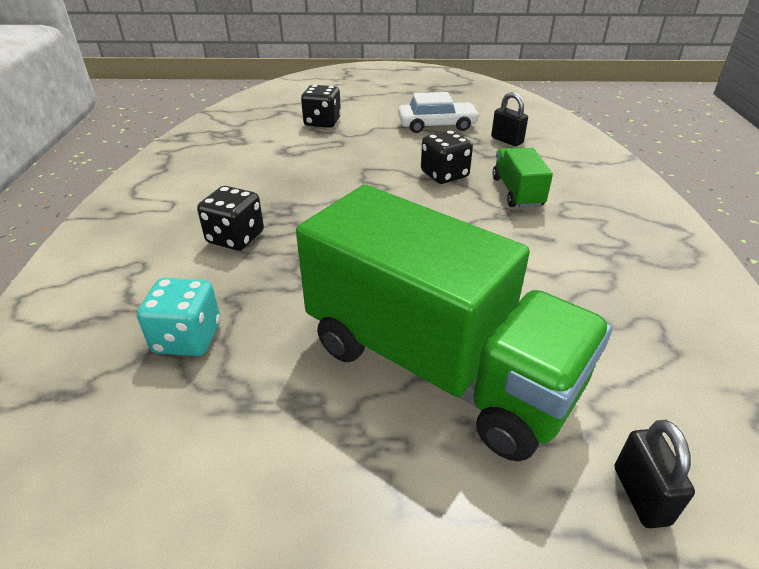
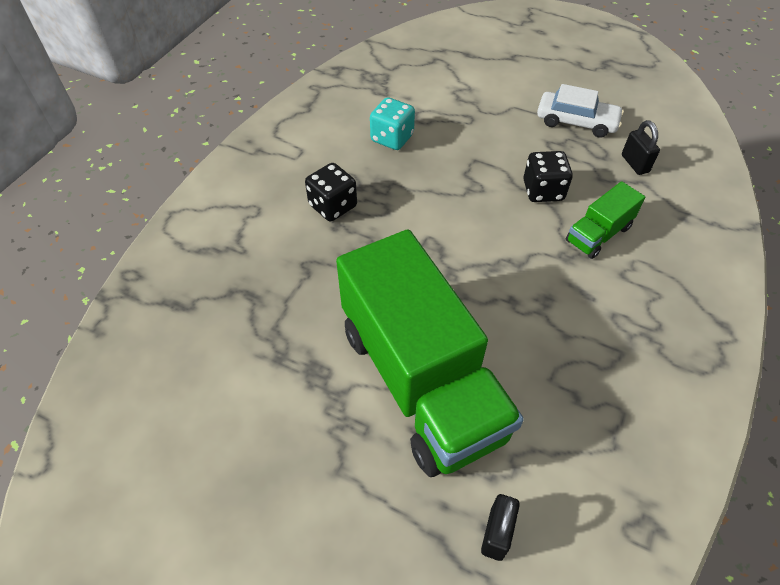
camera: 25 degrees right, 15 degrees up
(187, 338) = (264, 290): turquoise dice -> turquoise dice (392, 138)
(322, 122) = (467, 86): black dice -> none
(517, 192) = (598, 234): green truck -> green truck turned 150 degrees counterclockwise

